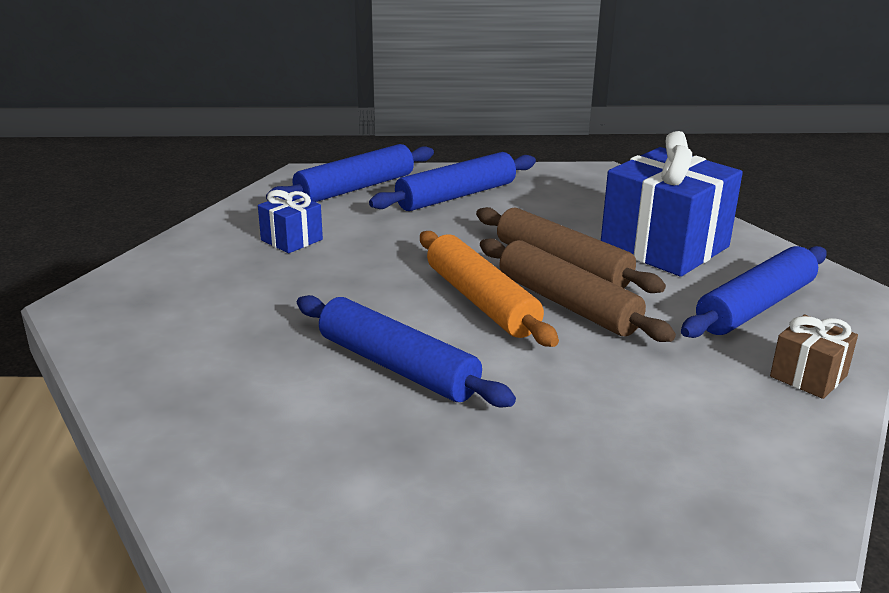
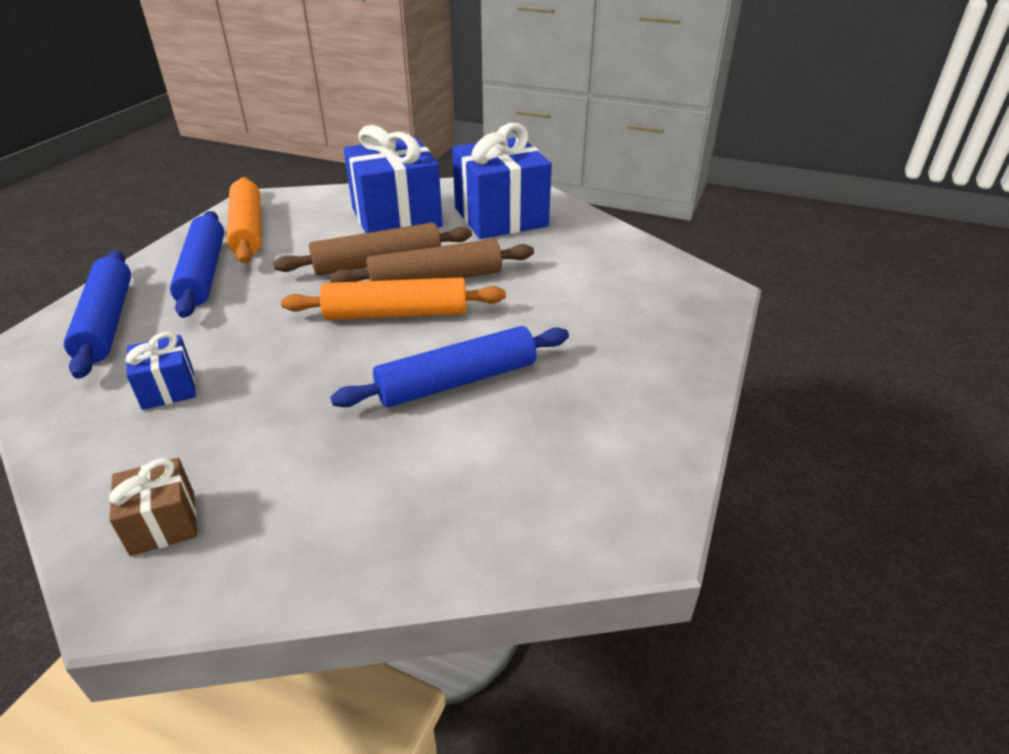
camera: 65 degrees left, 10 degrees up
(546, 188) = (248, 229): none -> orange rolling pin
(755, 306) = (500, 217): blue rolling pin -> blue gift
(808, 376) = (585, 231): brown gift -> brown gift (163, 523)

